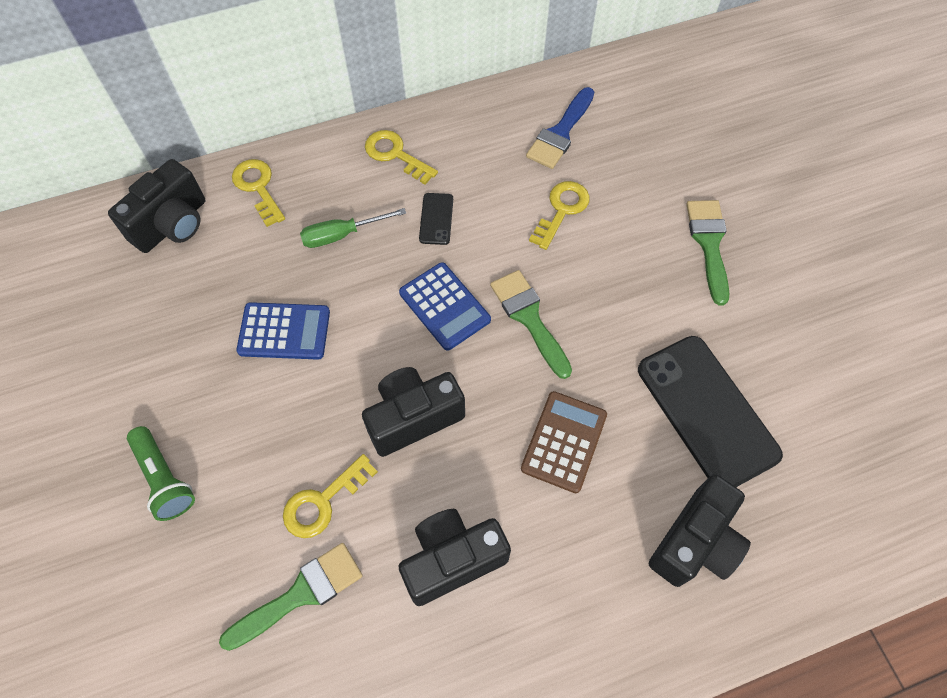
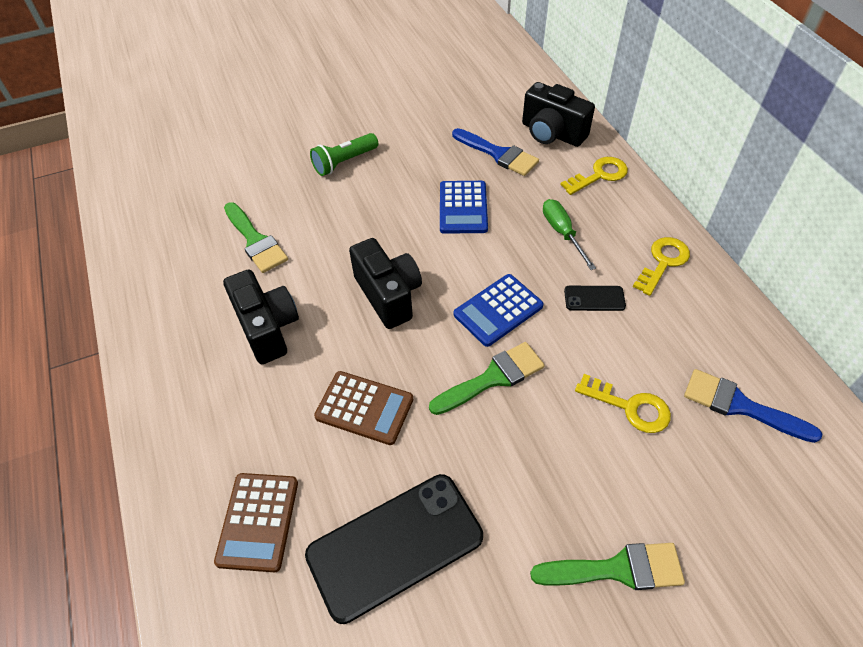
camera: 90 degrees right, 10 degrees down
(196, 286) = (498, 154): none -> blue brush
(323, 501) = (322, 246): yellow key -> none
(695, 542) = (258, 521): black camera -> brown calculator

